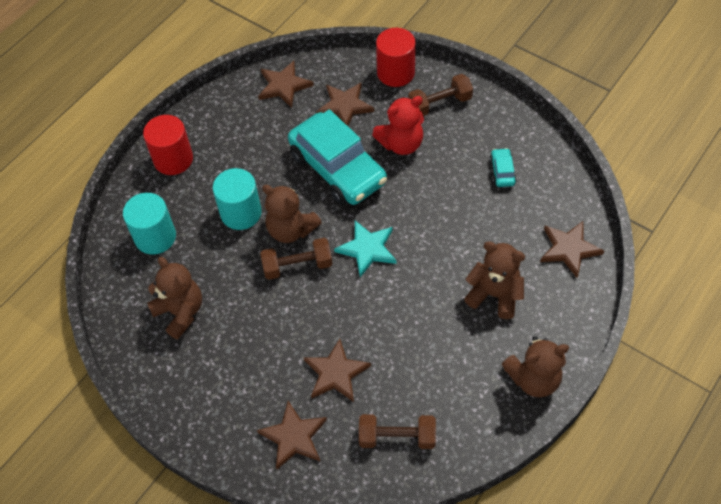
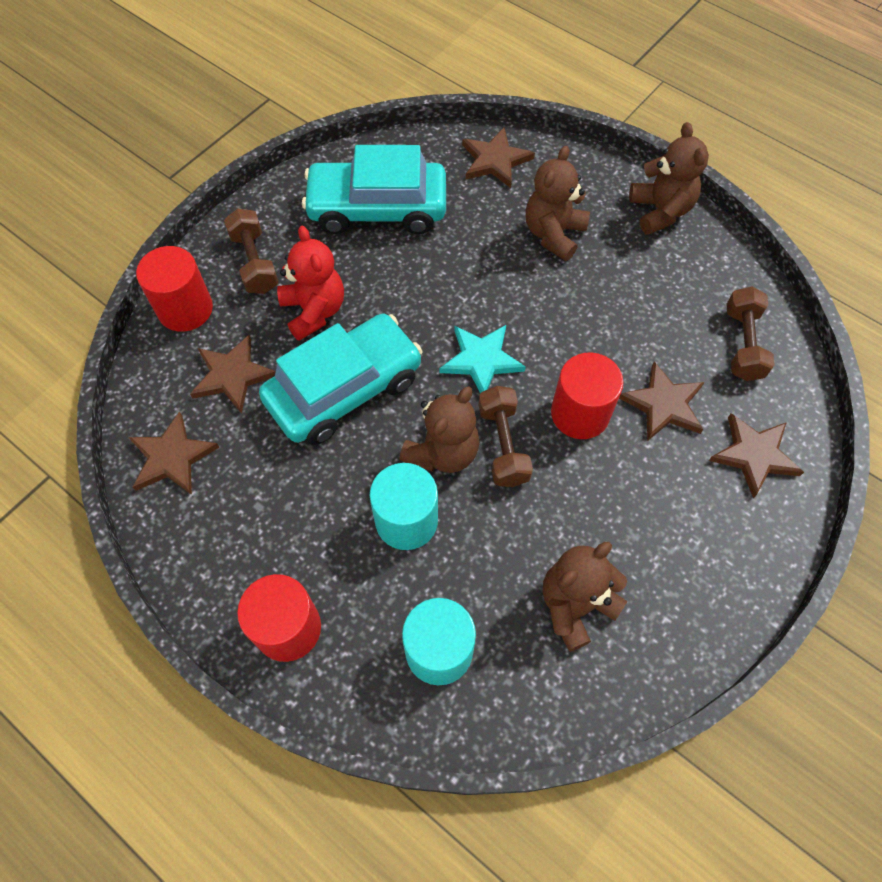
camera: 90 degrees left, 5 degrees up
(325, 315) = (580, 413): none -> red cylinder
(502, 171) = (377, 208): turquoise car -> turquoise car, size x2.50

